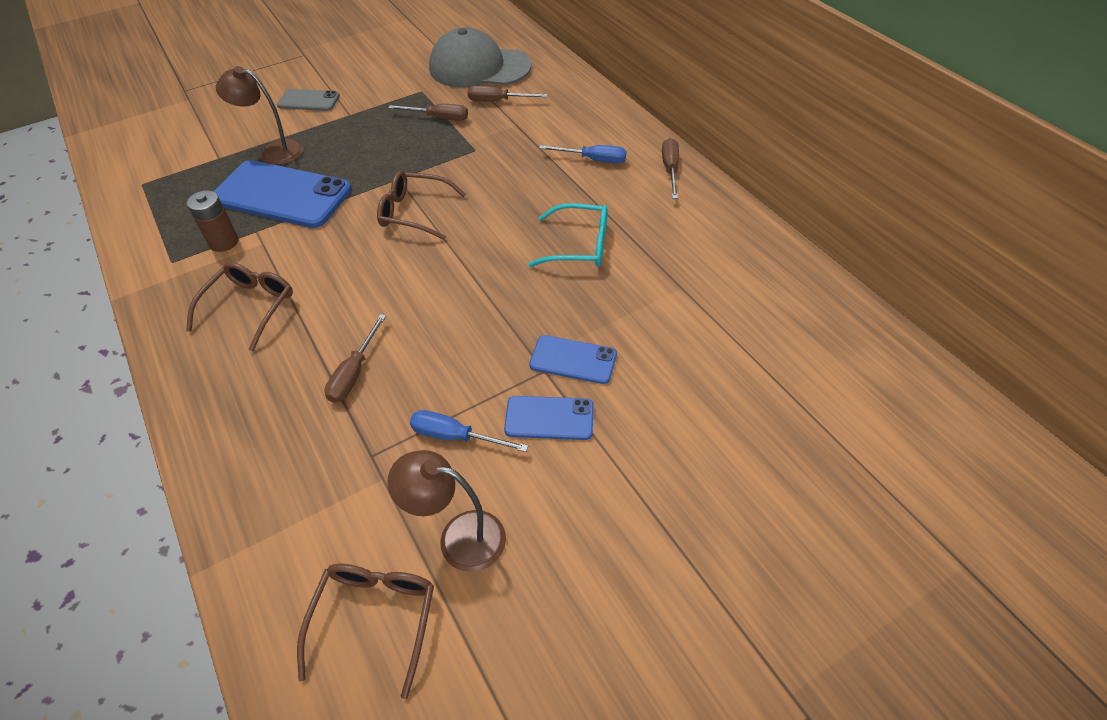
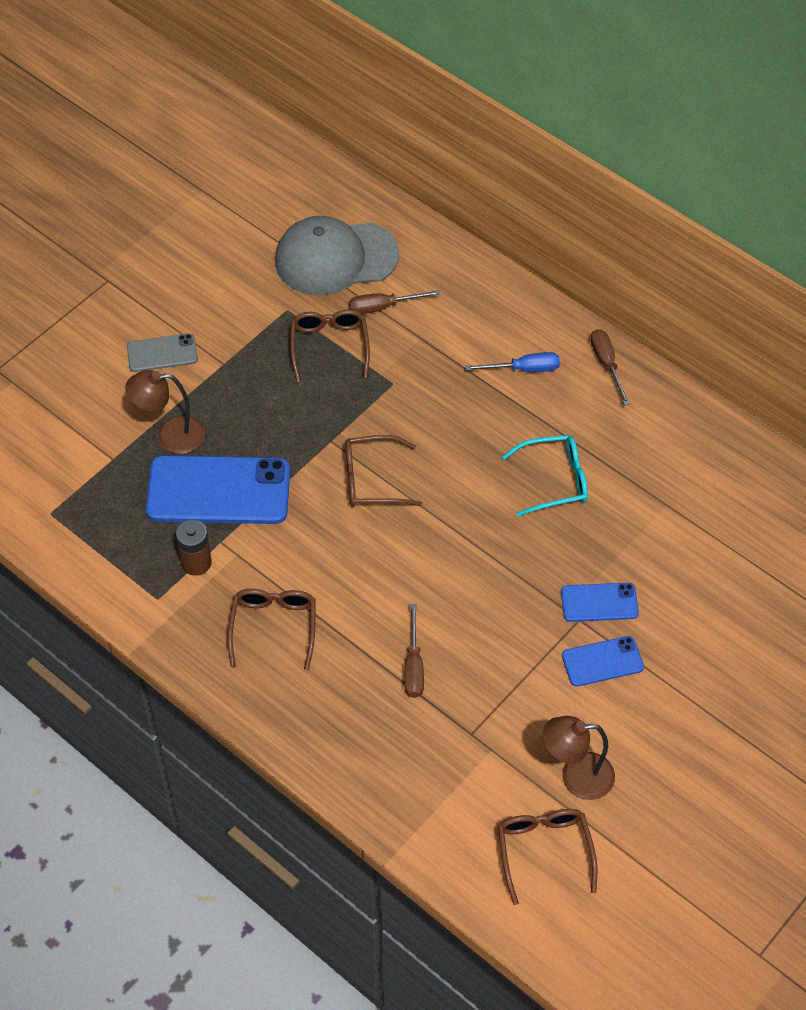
camera: 20 degrees left, 5 degrees up
(439, 118) = (329, 347): brown screwdriver -> brown glasses
(455, 436) = (532, 698): blue screwdriver -> none

